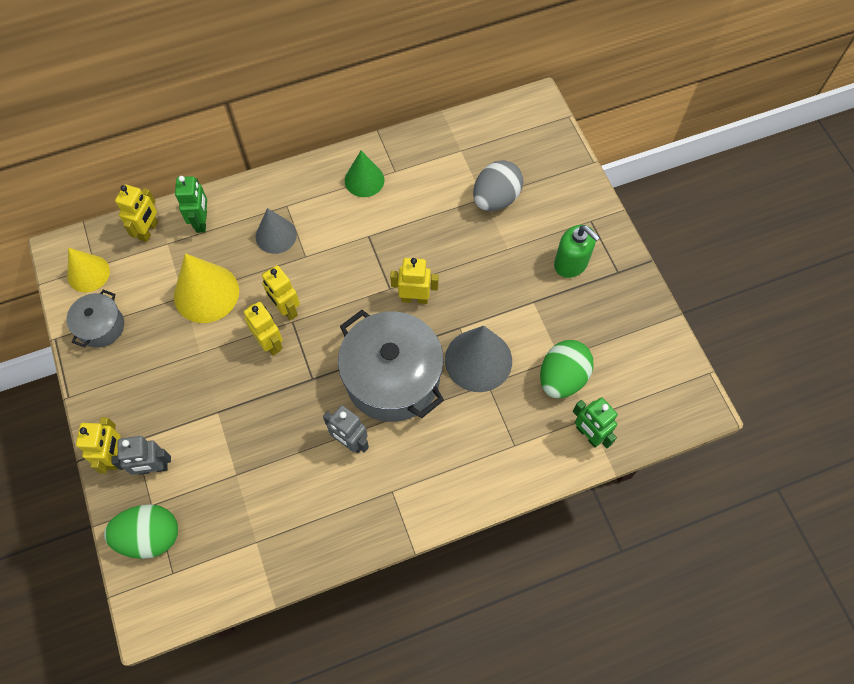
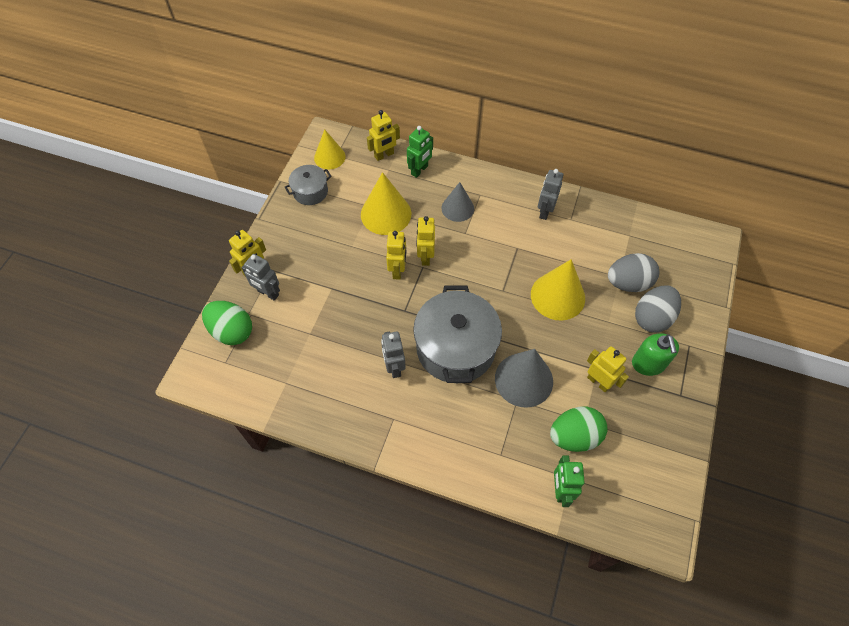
camera: 40 degrees right, 5 degrees down
(364, 180) = (544, 211): green cone -> grey robot
(414, 298) = (514, 308): yellow robot -> yellow robot (598, 382)
(444, 257) = (557, 296): none -> yellow cone
(541, 217) = (652, 318): none -> grey egg

